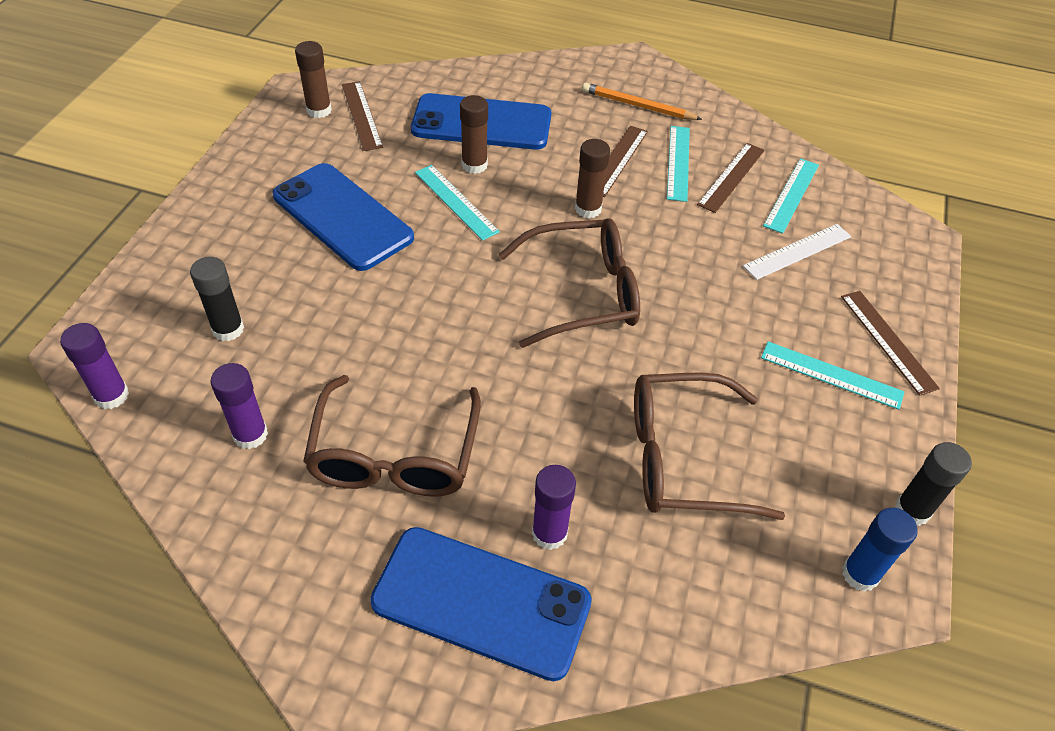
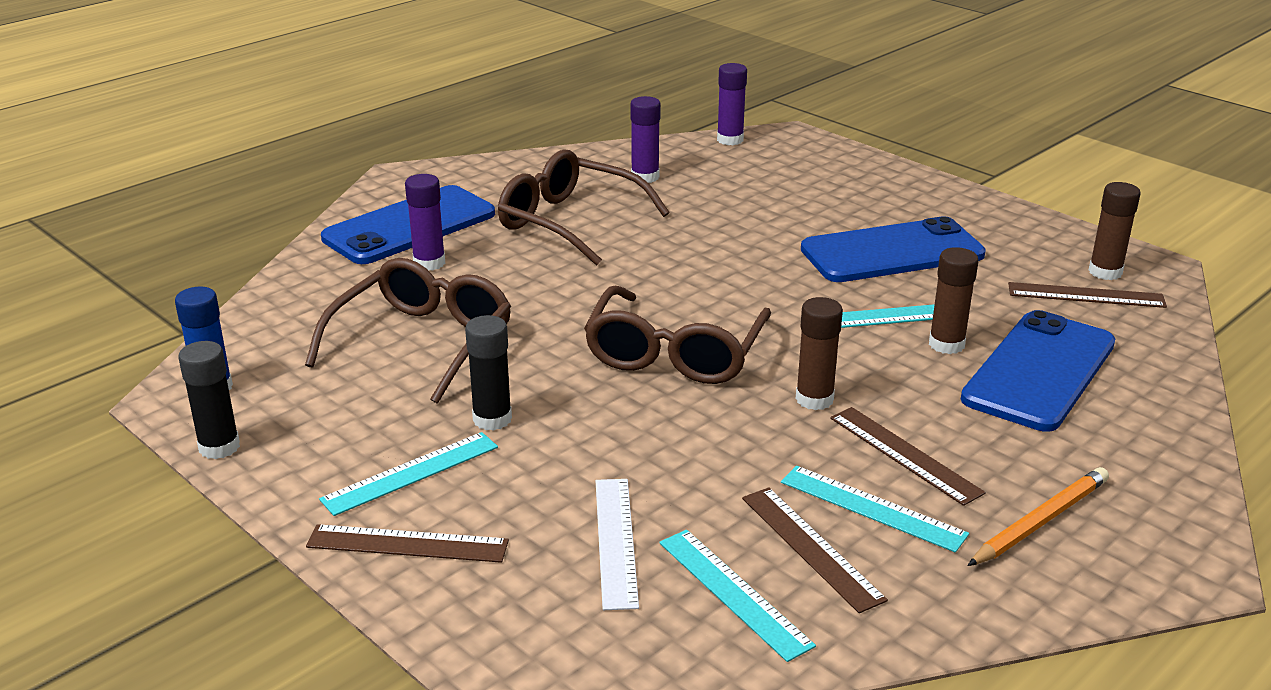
camera: 120 degrees right, 20 degrees down
(228, 329) = (768, 183): black glue stick -> black glue stick (492, 419)

